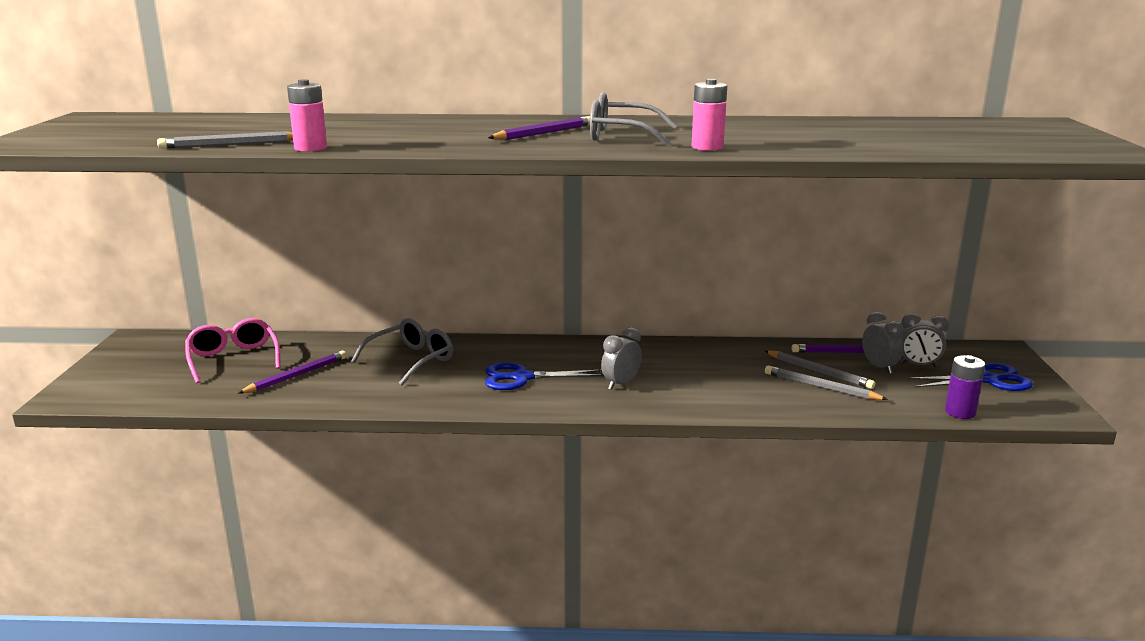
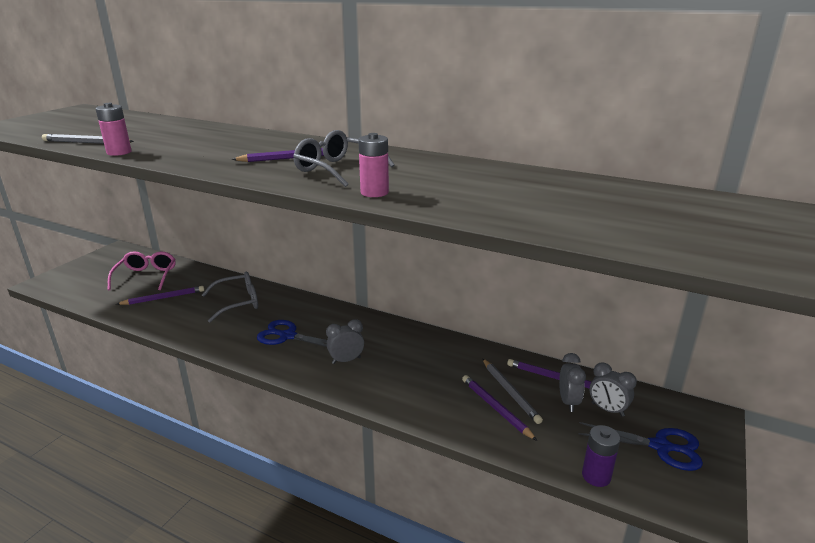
camera: 25 degrees right, 5 degrees up
(821, 387) = (496, 408): grey pencil -> purple pencil

